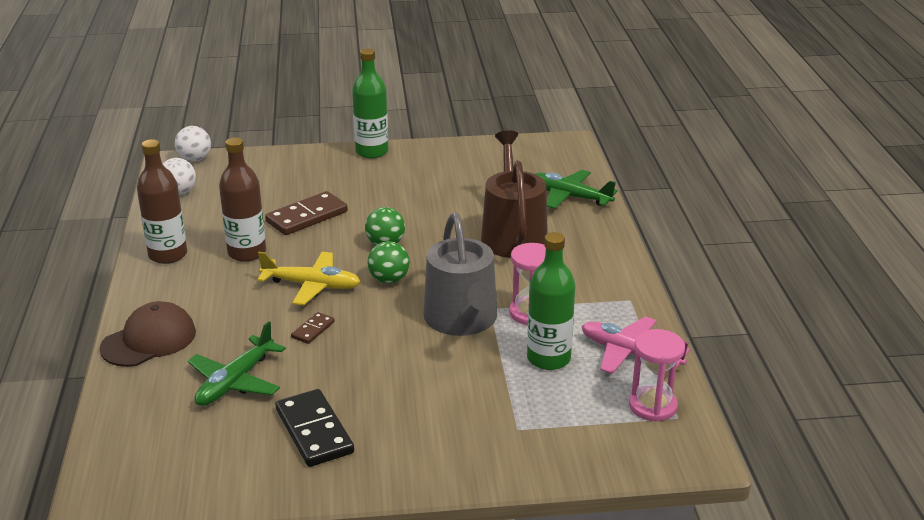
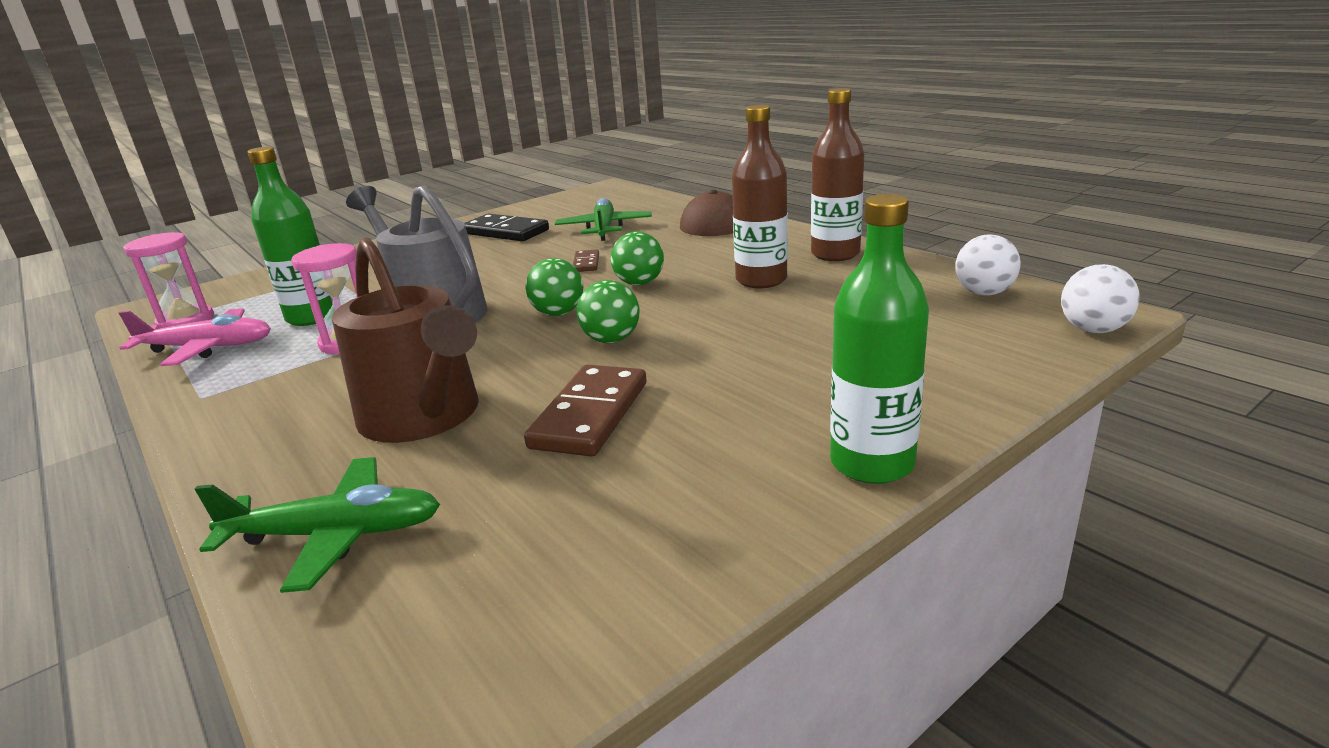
camera: 150 degrees right, 5 degrees down
(307, 217) = (767, 329): brown domino -> brown domino (590, 415)
(311, 285) = (639, 283): yellow plane -> green ball

